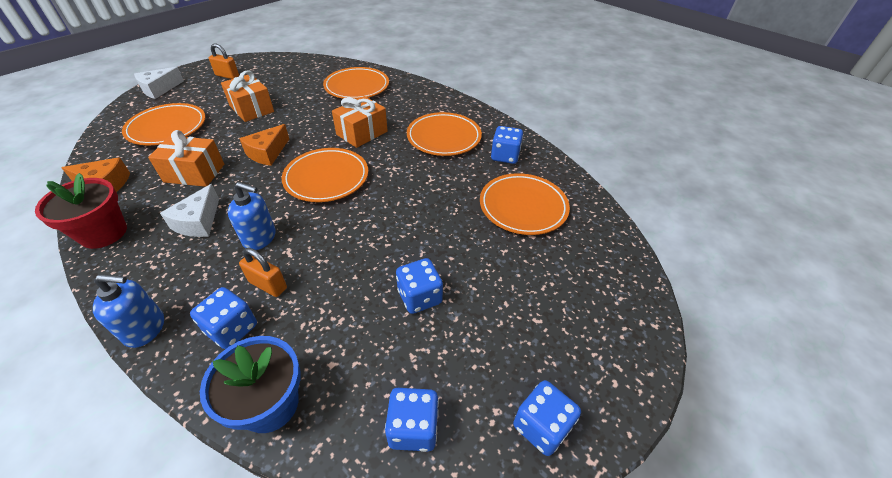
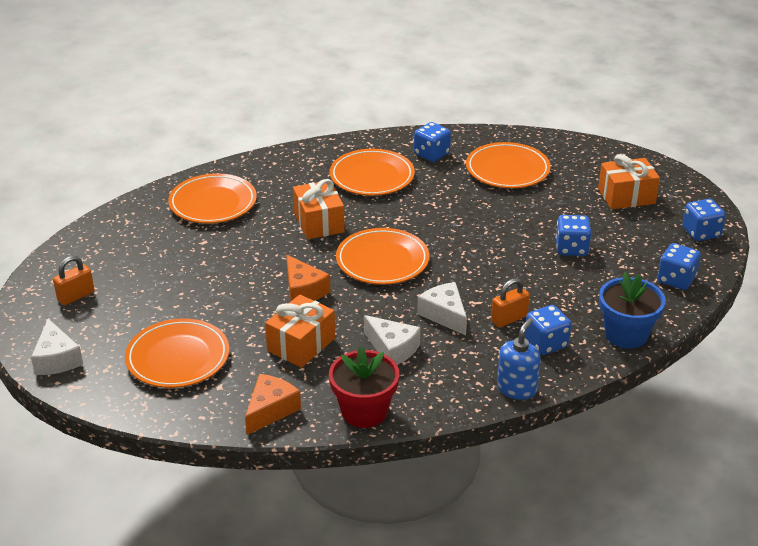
camera: 60 degrees left, 10 degrees down
(251, 109) = (192, 288): orange gift -> orange gift (626, 196)
(260, 238) = (444, 315): blue soap dispenser -> white cheese

